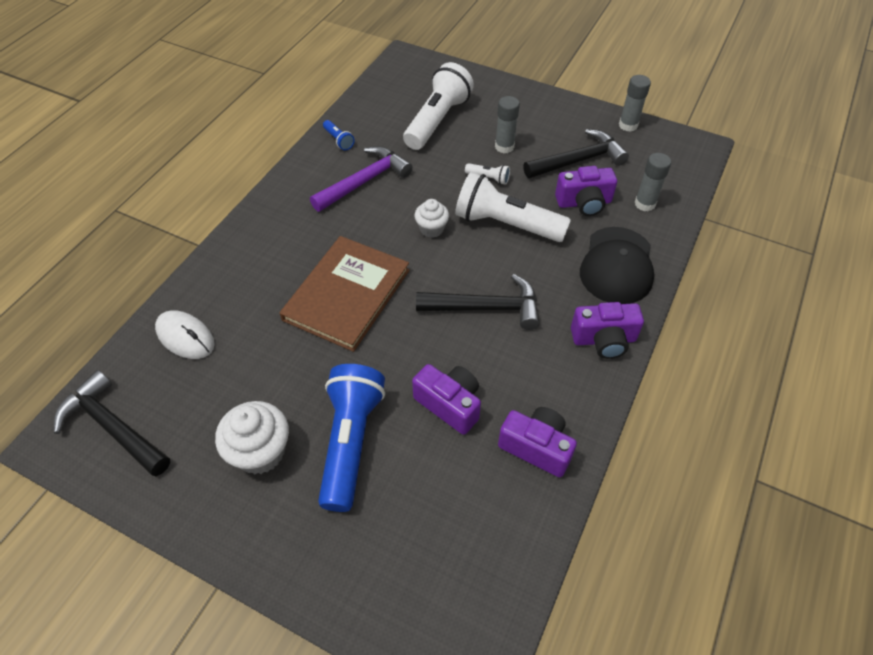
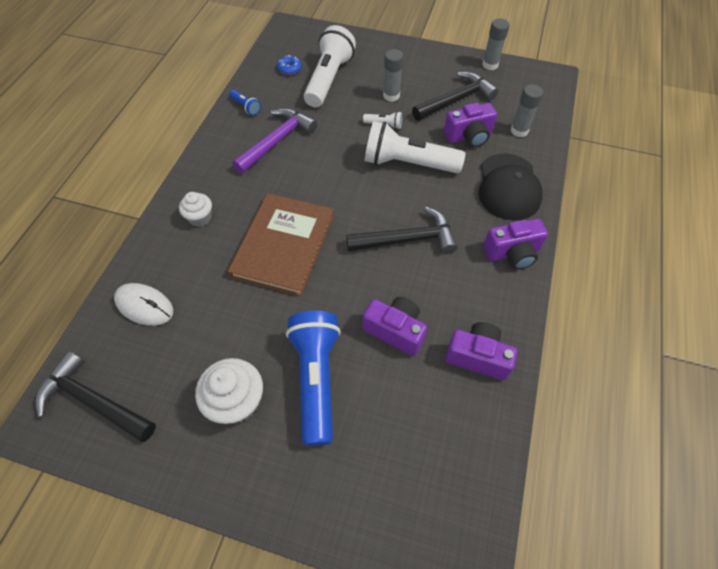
camera: 10 degrees left, 5 degrees up
(396, 104) = (289, 69): none -> blue donut
(431, 229) = (345, 176): white cupcake -> white cupcake (200, 218)

